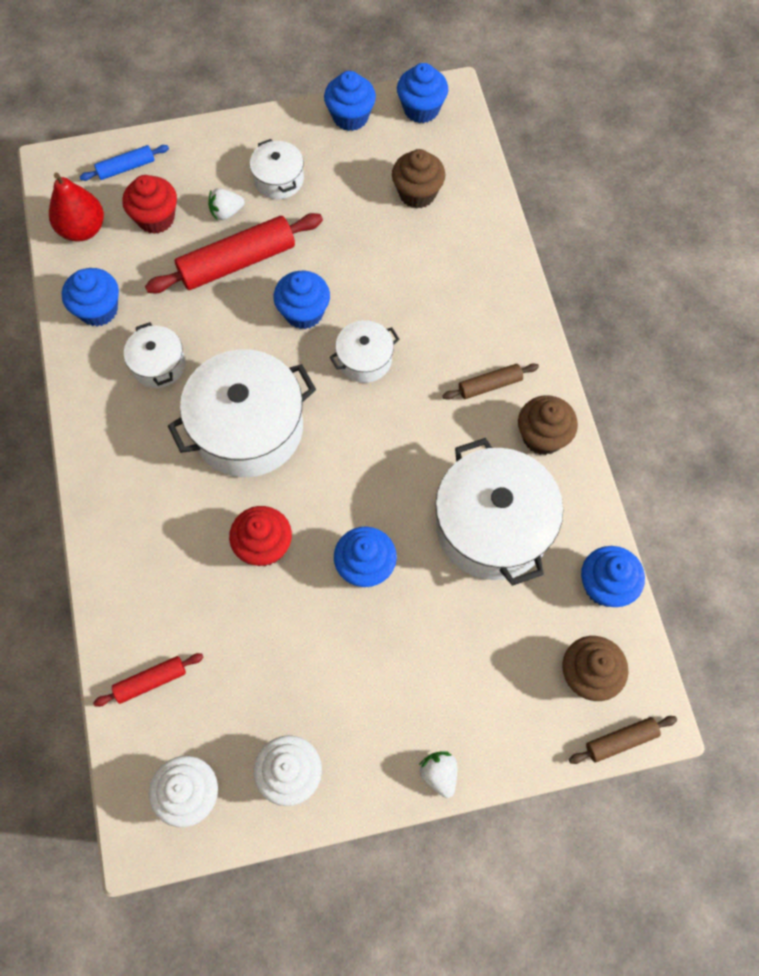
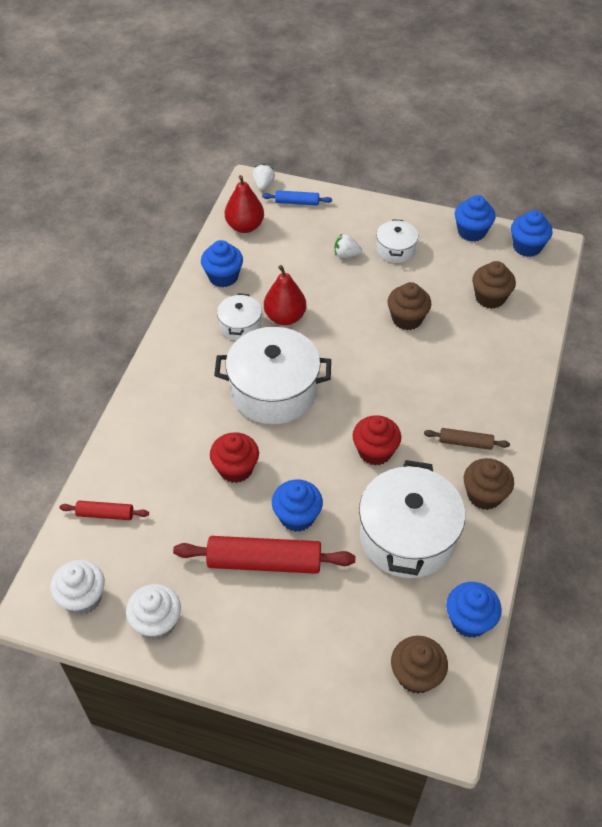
camera: 30 degrees right, 15 degrees down
(156, 218) = (296, 239): red cupcake -> red cupcake (375, 451)
(204, 328) = (285, 317): none -> red pear
(237, 262) = (333, 287): red rolling pin -> red rolling pin (264, 562)
(304, 312) = (359, 337): blue cupcake -> none
(343, 263) = (407, 319): none -> brown cupcake
(364, 359) = (383, 385): white pot -> none
(439, 774) = (260, 681): white strawberry -> white strawberry (263, 185)
(620, 740) = (413, 735): brown rolling pin -> none

